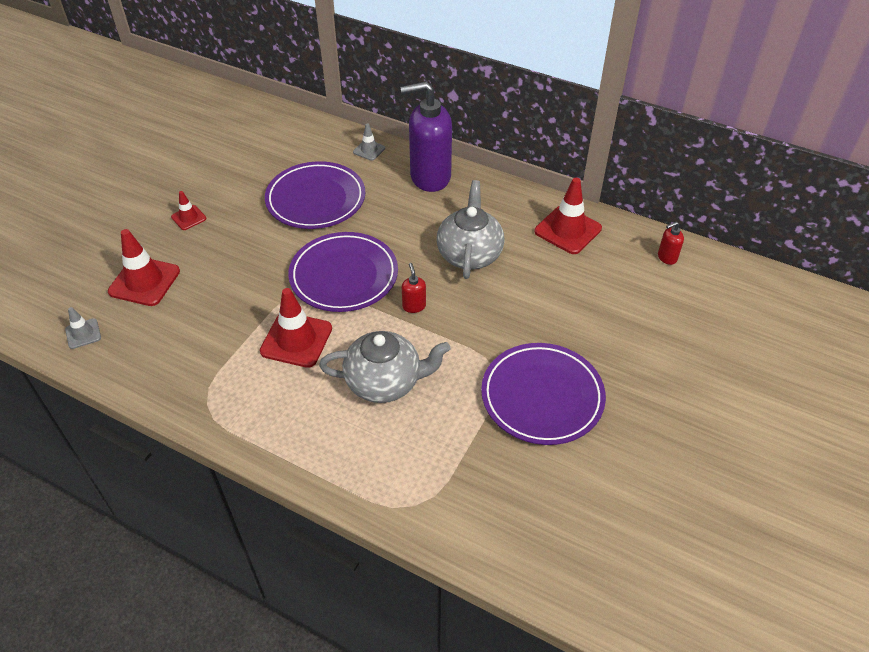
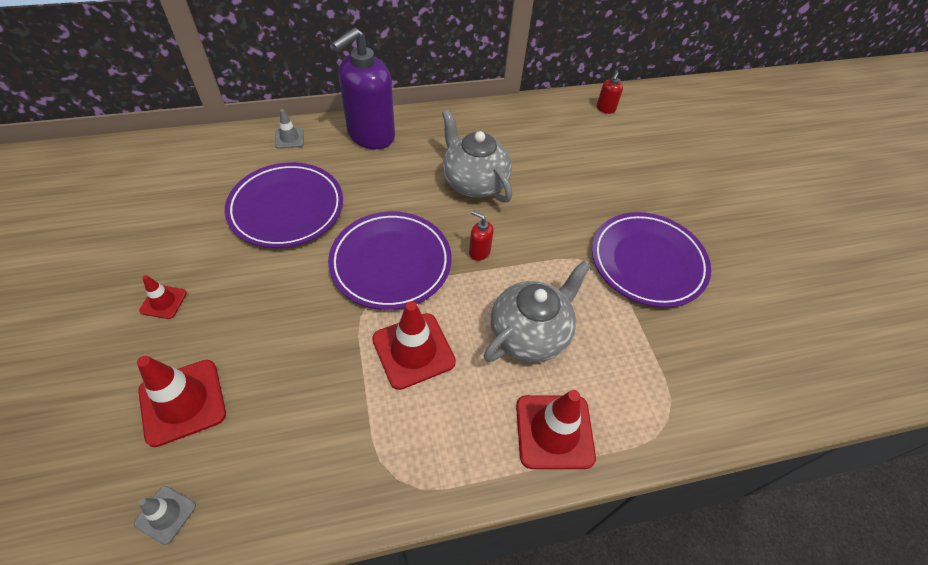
camera: 45 degrees left, 5 degrees up
(567, 230) = (522, 123): red traffic cone -> red traffic cone (554, 431)

